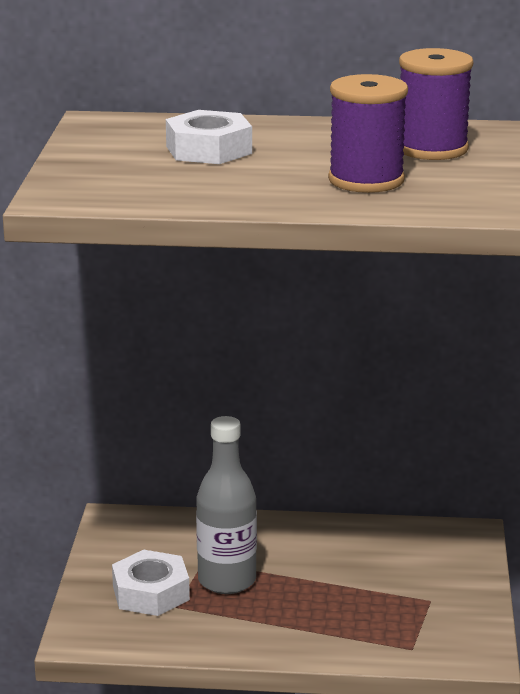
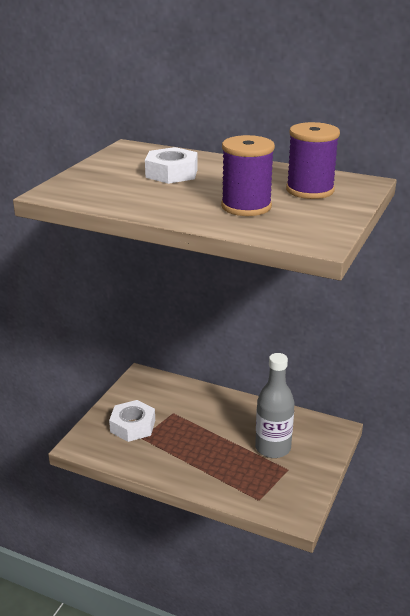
camera: 20 degrees right, 5 degrees up
(227, 580) = (178, 428): grey bottle -> grey bottle (273, 448)

